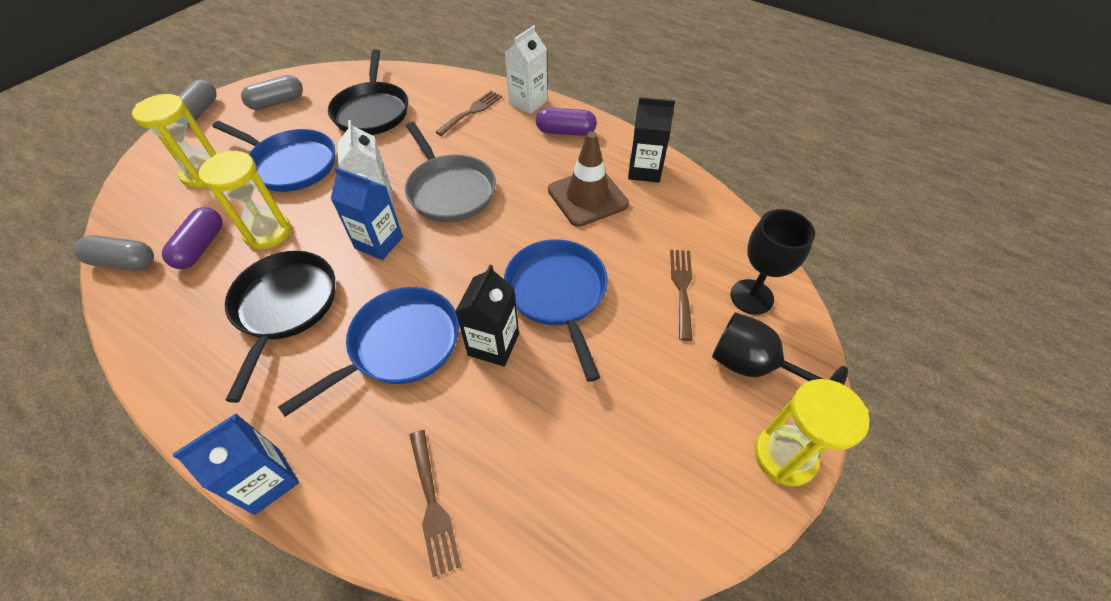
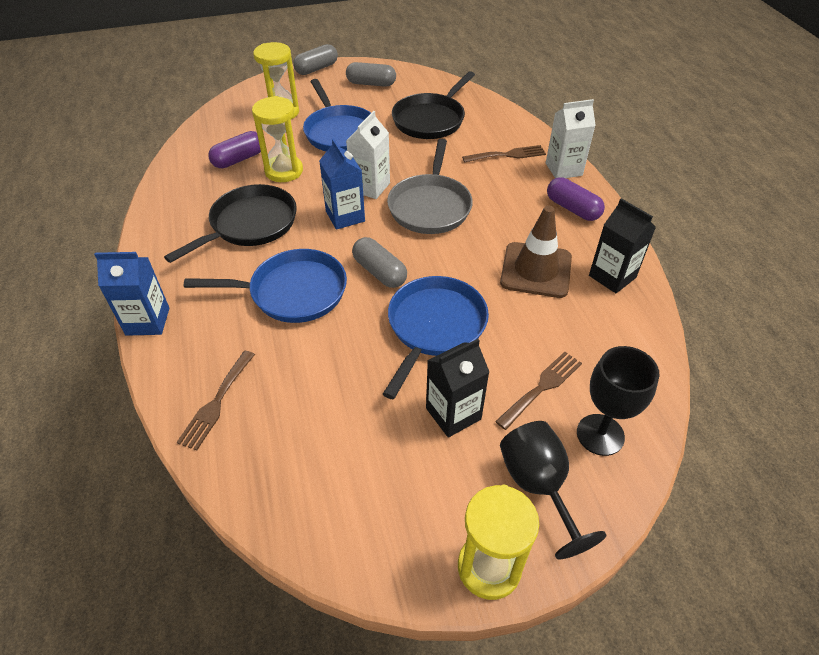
camera: 40 degrees right, 5 degrees down
(124, 262) = (192, 146): grey capsule -> grey capsule (379, 272)
(493, 344) = (352, 331): black carton -> black carton (453, 413)

